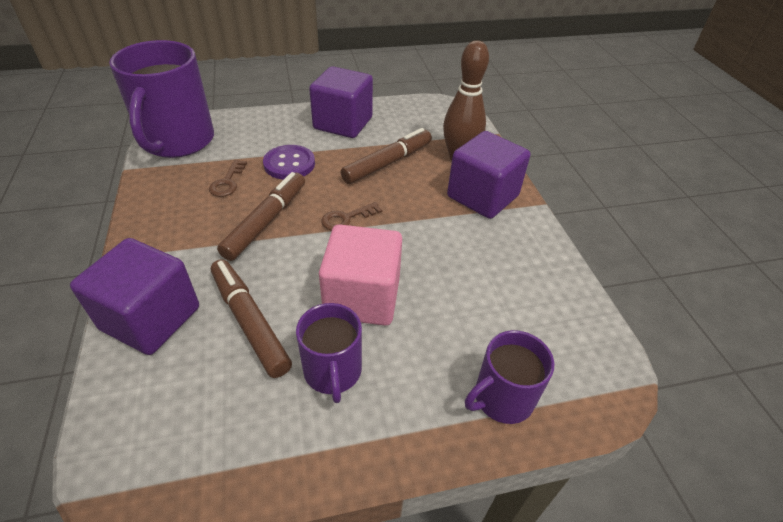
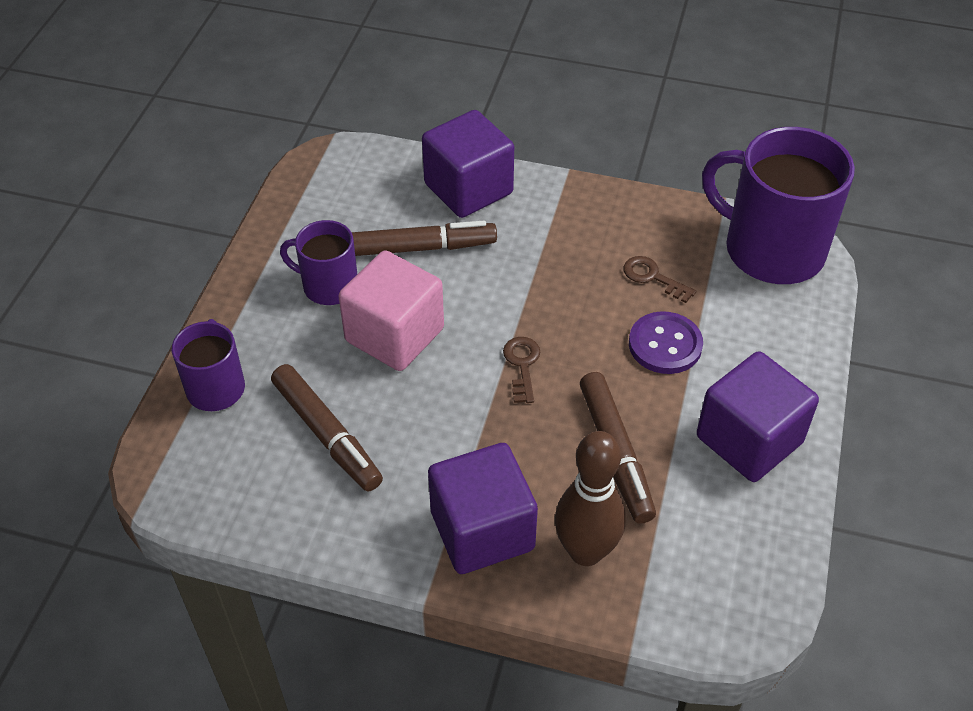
camera: 120 degrees right, 5 degrees up
(266, 221) = (558, 293): brown marker -> brown marker (327, 434)

